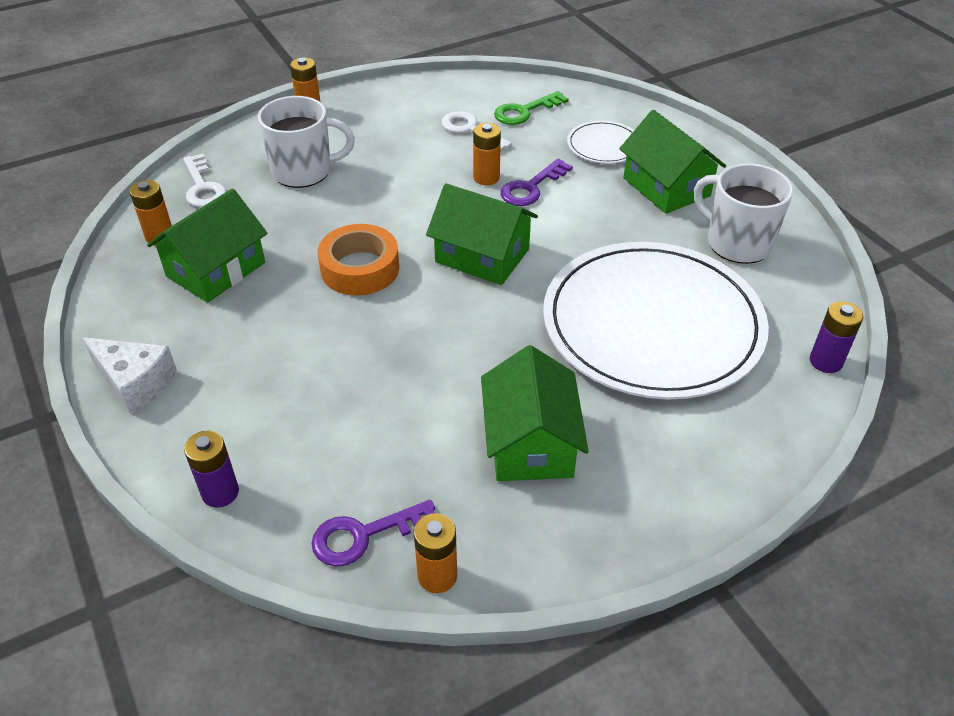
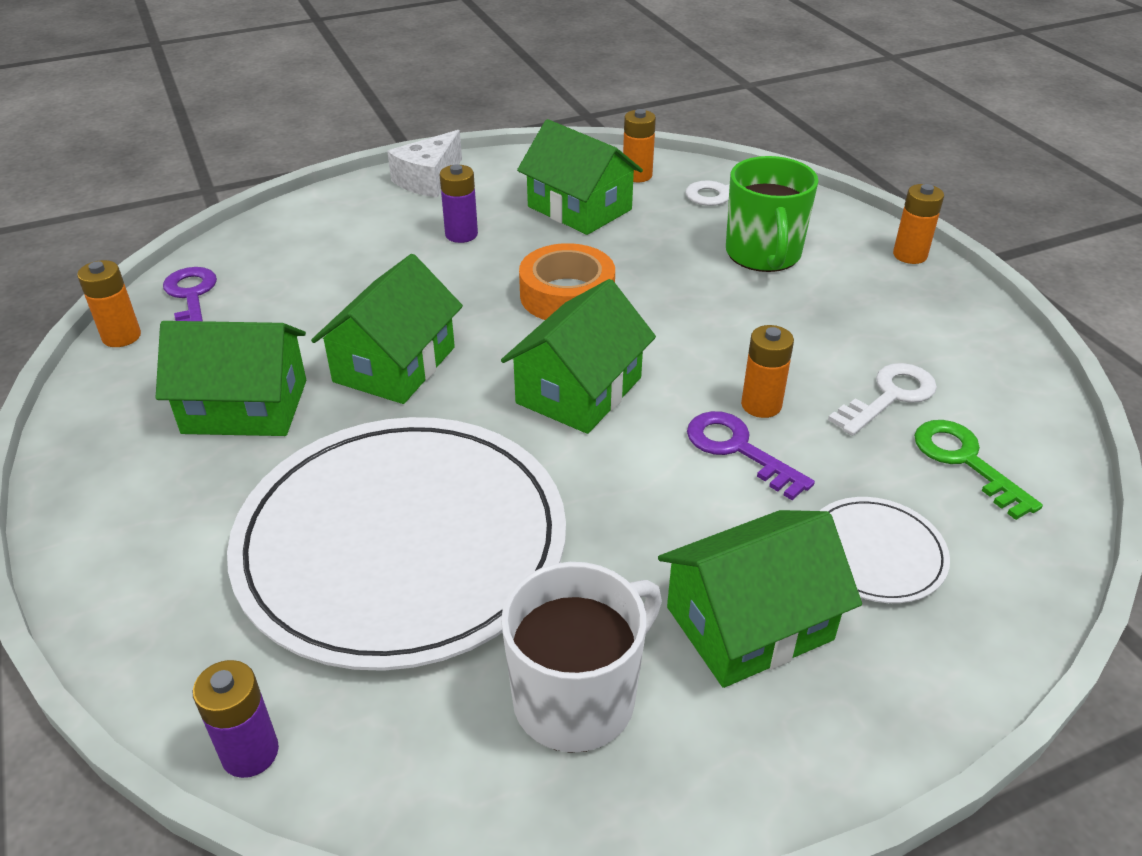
camera: 95 degrees right, 5 degrees down
(220, 492) = (280, 226): purple battery -> purple battery (461, 234)
(304, 171) = (763, 254): white mug -> green mug
(462, 358) = (394, 364): none -> green house

